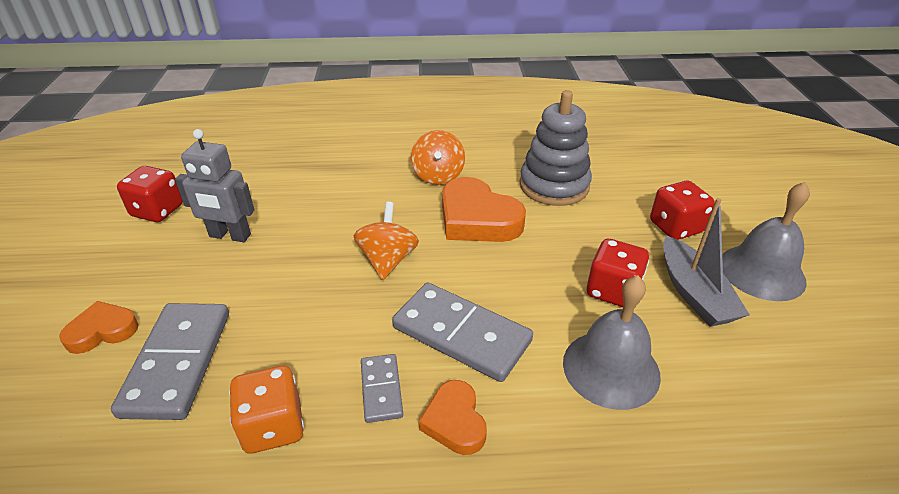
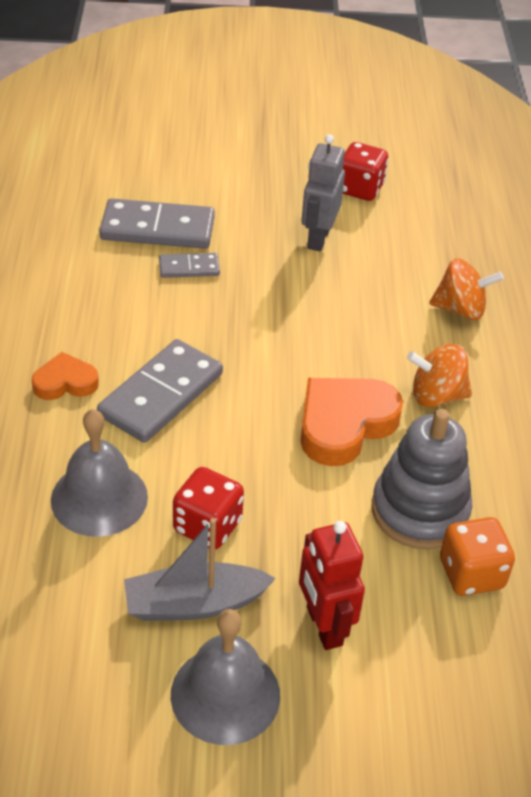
camera: 90 degrees right, 5 degrees up
(102, 331) = (198, 186): orange heart -> none
(273, 426) = (84, 283): orange dice -> orange dice (471, 574)
(381, 389) = (107, 340): grey domino -> grey domino (189, 268)
(387, 260) = (273, 347): orange spinning top -> orange spinning top (460, 309)
(675, 227) = (323, 626): red dice -> red robot

